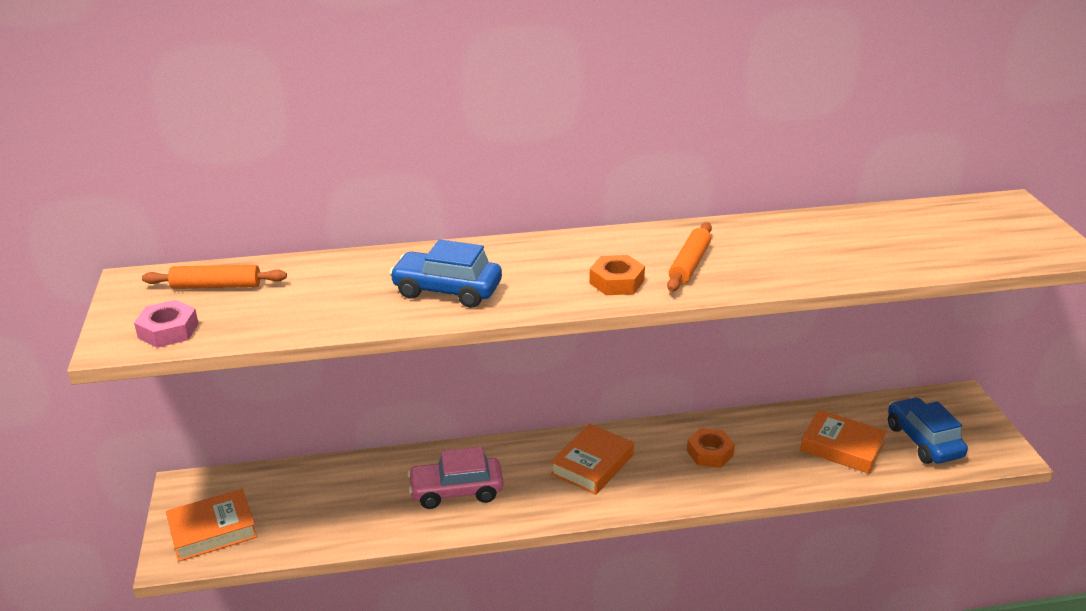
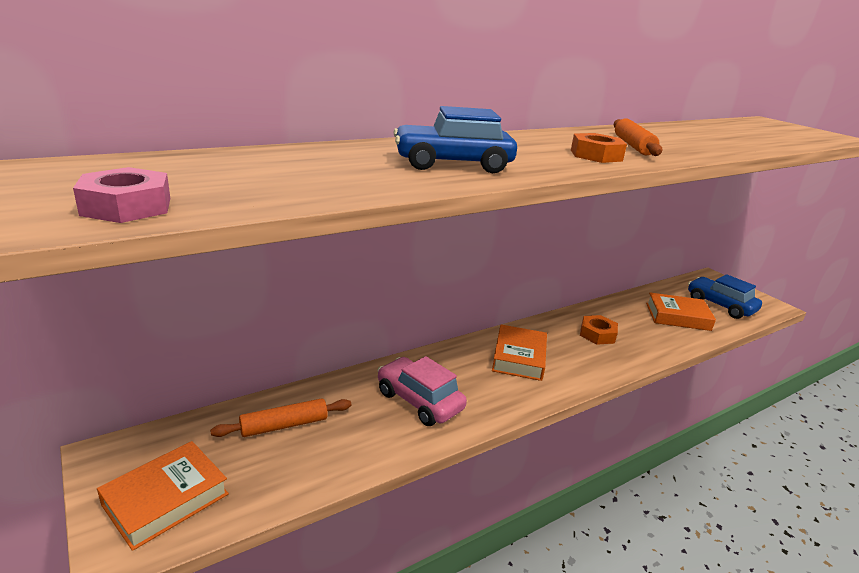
camera: 25 degrees left, 5 degrees down
(216, 286) = (168, 168): orange rolling pin -> orange rolling pin (284, 425)
(456, 491) = (419, 401): pink car -> pink car turned 75 degrees clockwise

